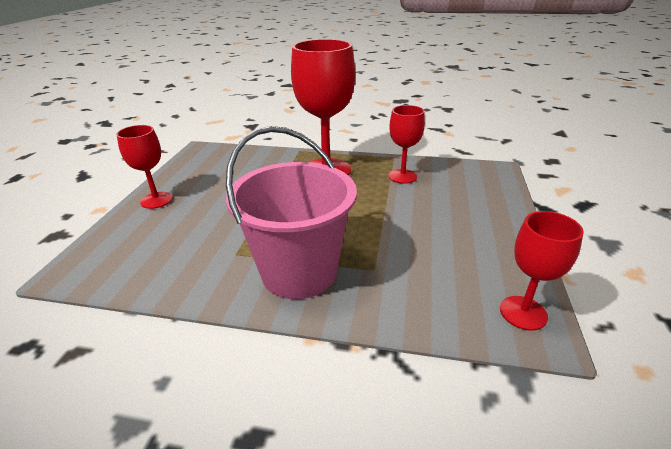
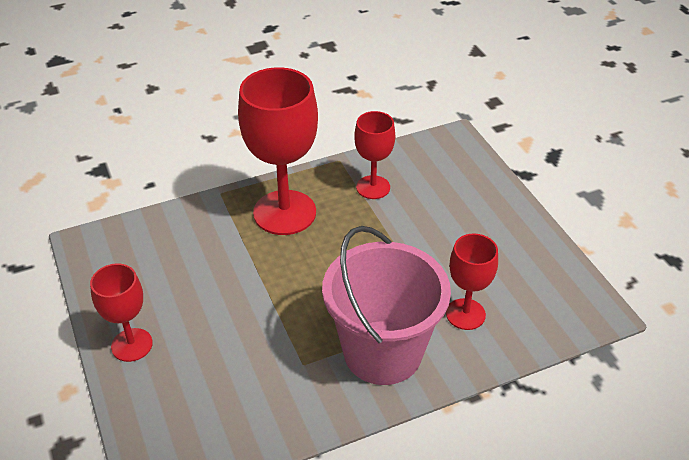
camera: 35 degrees left, 10 degrees up
(523, 313) = (577, 300): red goblet -> red goblet (465, 314)

